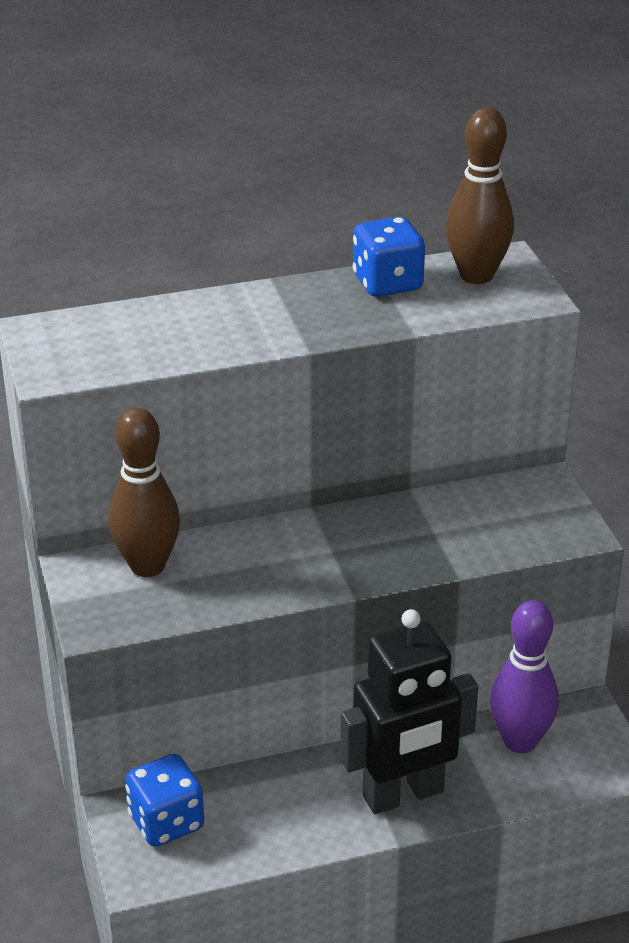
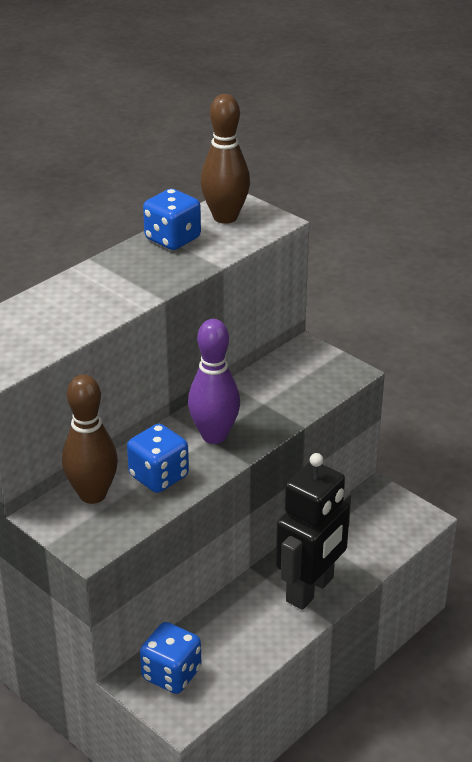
camera: 30 degrees left, 0 degrees up
(237, 573) = (159, 476): none -> blue dice
(520, 741) = (354, 526): purple bowling pin -> purple bowling pin (214, 435)

